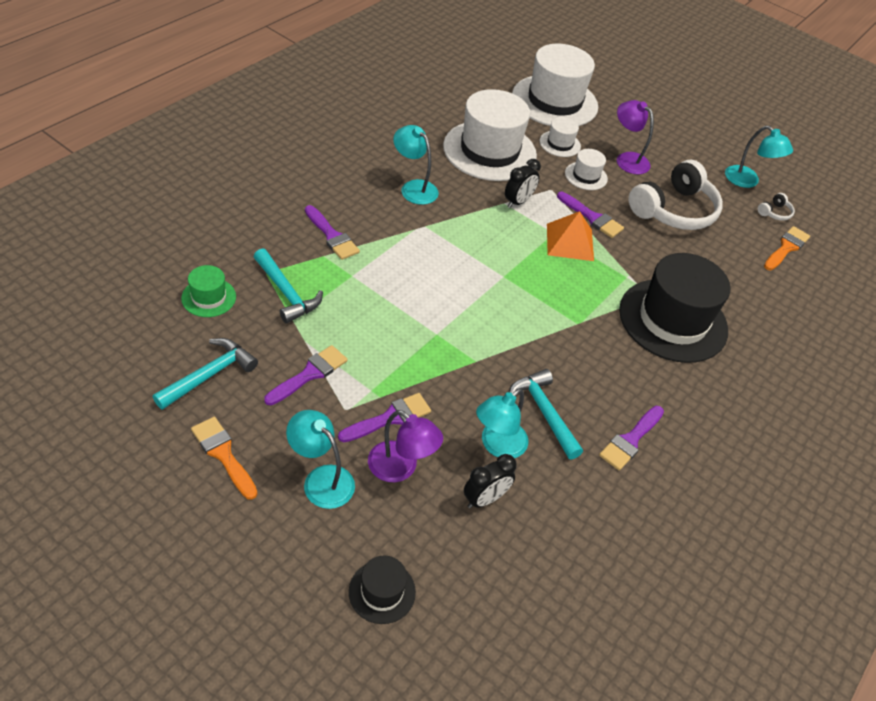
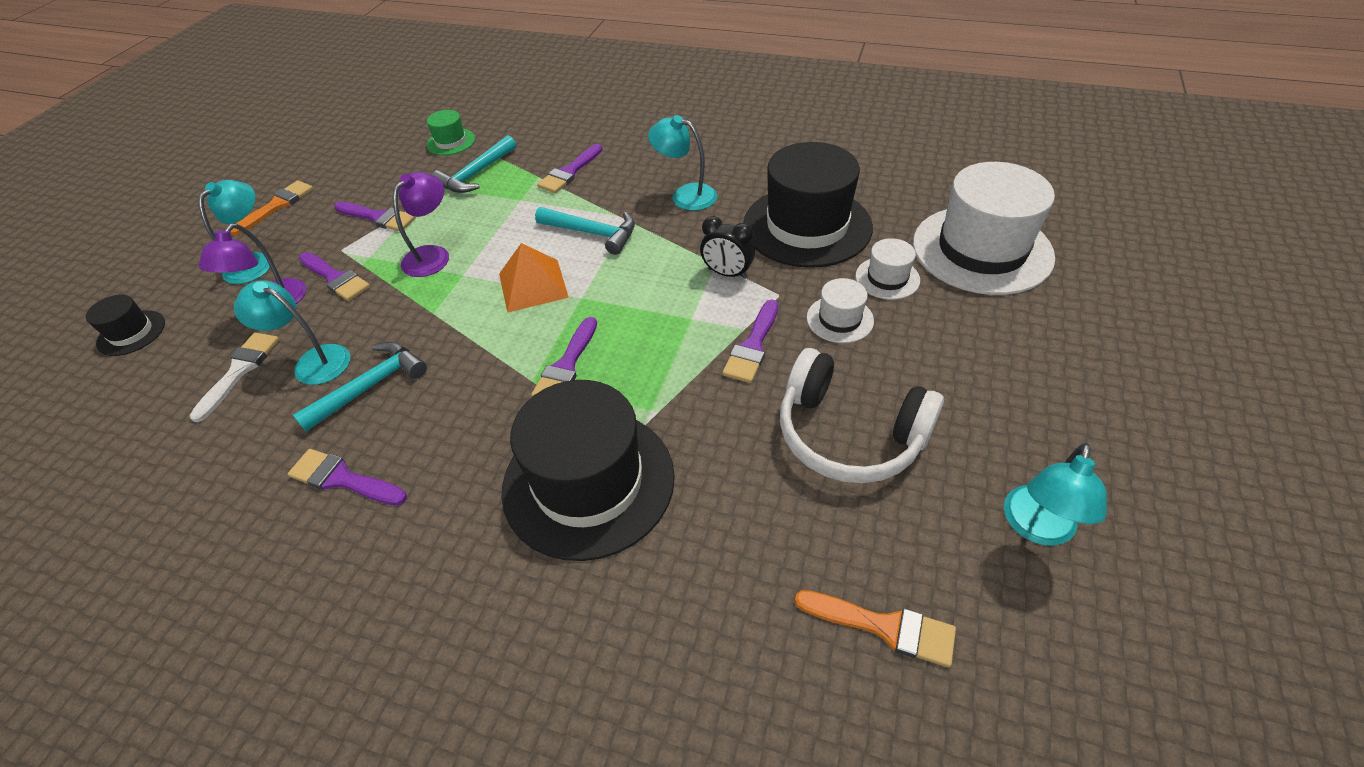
camera: 80 degrees right, 0 degrees up
(209, 375) = (361, 172): turquoise hammer -> turquoise hammer (592, 233)
(414, 188) = (685, 195): turquoise lamp -> turquoise lamp turned 90 degrees counterclockwise
(485, 499) = (240, 371): black clock -> white brush
(489, 151) = (807, 226): white hat -> black hat
(570, 242) = (684, 337): orange pyramid -> orange pyramid (533, 285)
(571, 303) = (566, 366): none -> purple brush
(627, 159) = (925, 352): purple lamp -> purple lamp (433, 255)
(774, 213) = (978, 590): white headphones -> none

